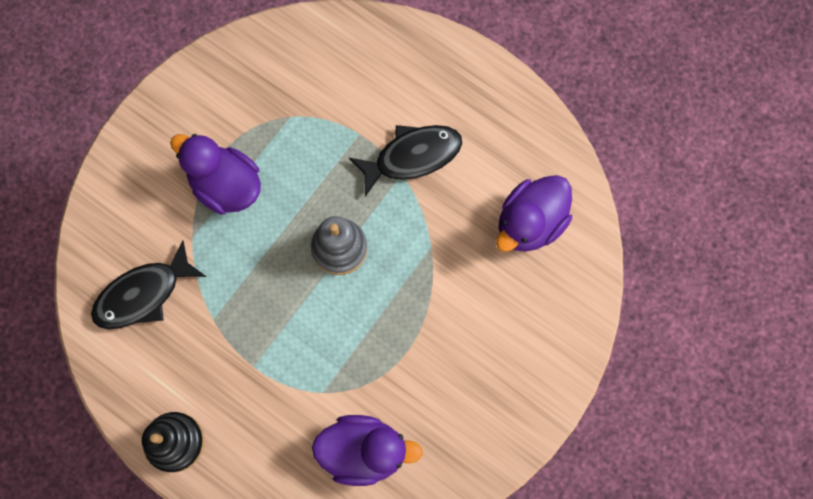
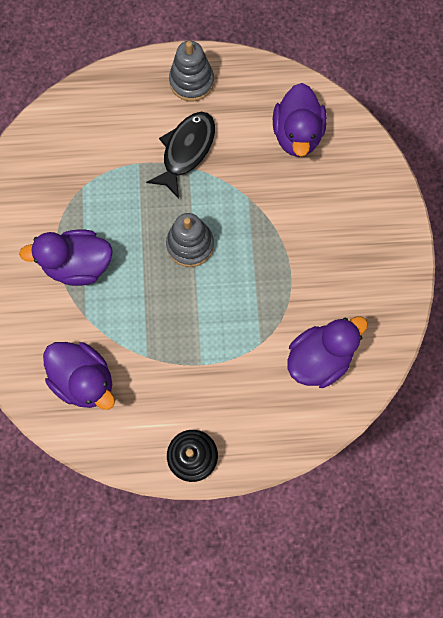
camera: 40 degrees left, 0 degrees up
(143, 294) = (84, 379): black fish -> purple duck
(474, 94) = (191, 82): none -> grey stacking toy

